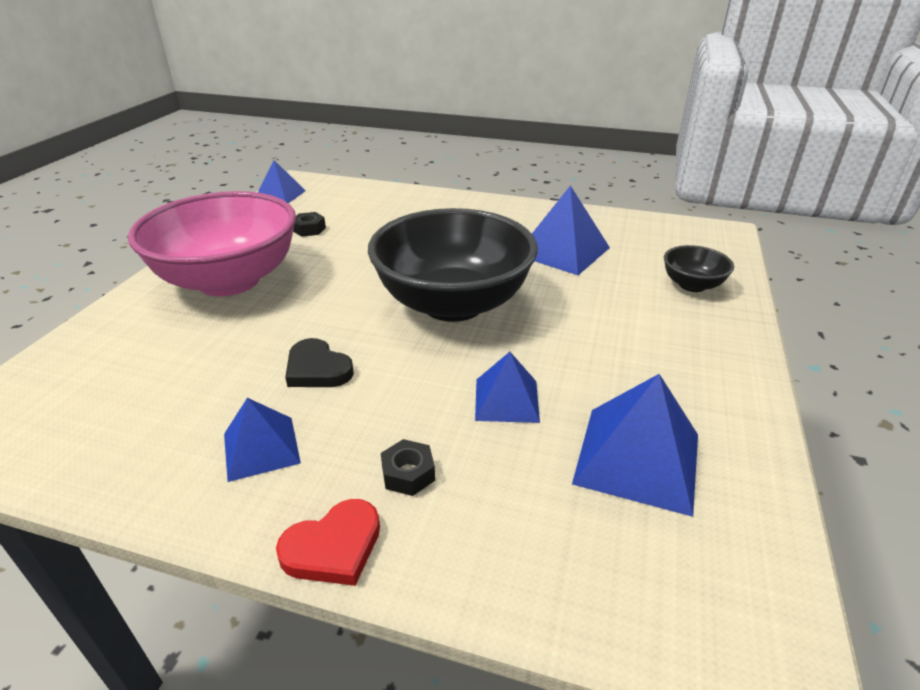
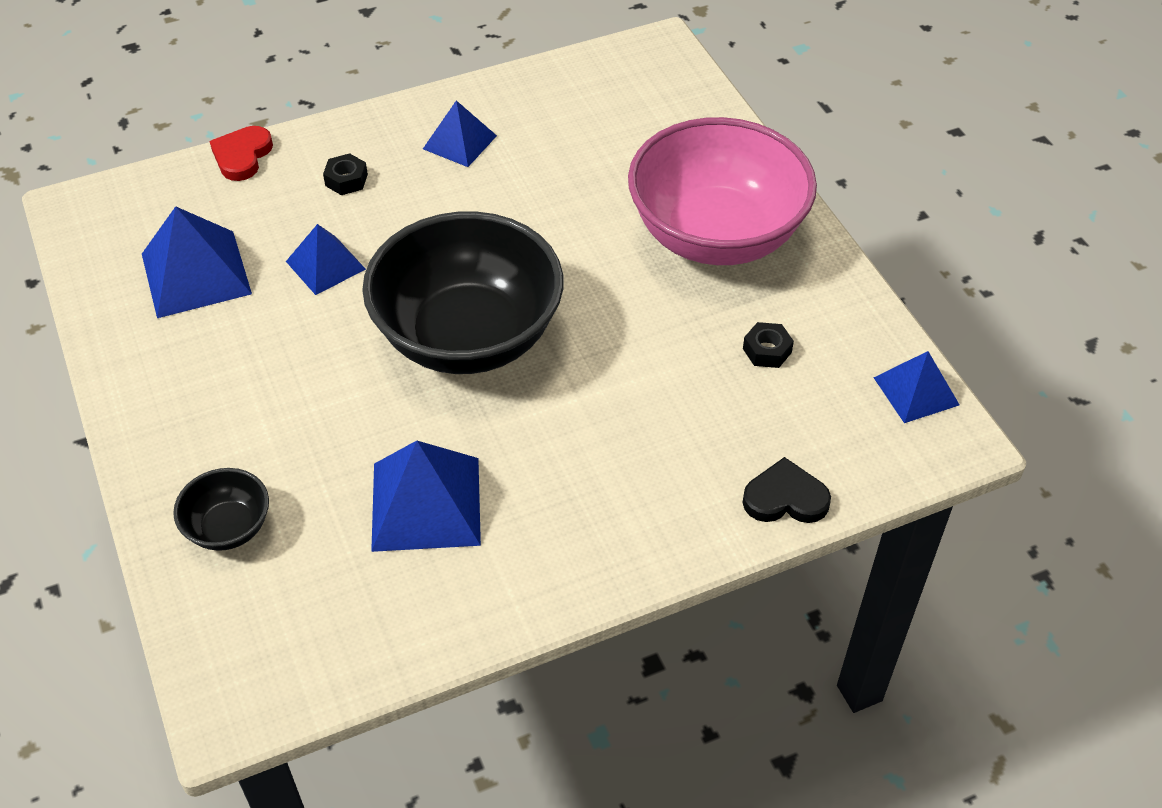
camera: 140 degrees right, 15 degrees up
(317, 369) = (501, 206): black heart -> black heart (785, 498)
(333, 547) = (348, 127): red heart -> red heart (242, 156)

